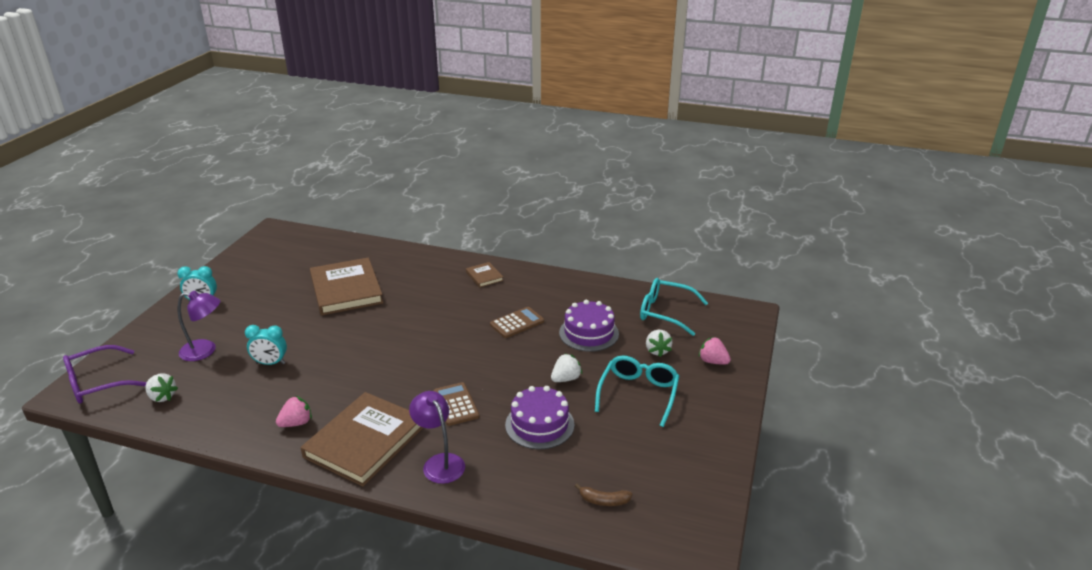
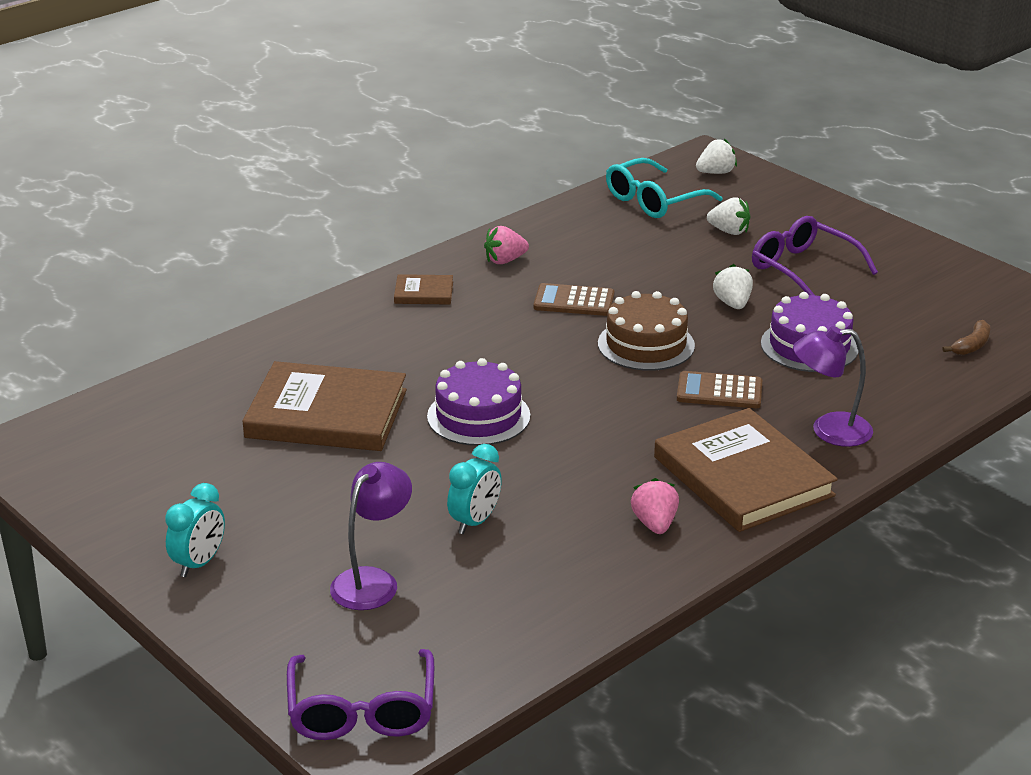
camera: 60 degrees left, 0 degrees up
(162, 397) = (472, 642): white strawberry -> white strawberry (716, 173)
(489, 362) = (646, 344): none -> brown cake
(517, 323) = (574, 301): brown calculator -> brown calculator turned 75 degrees counterclockwise
(589, 333) = (649, 261): purple cake -> purple cake (478, 416)
(638, 394) = (803, 269): turquoise glasses -> purple glasses
(713, 361) = (781, 207): pink strawberry -> pink strawberry (505, 260)

